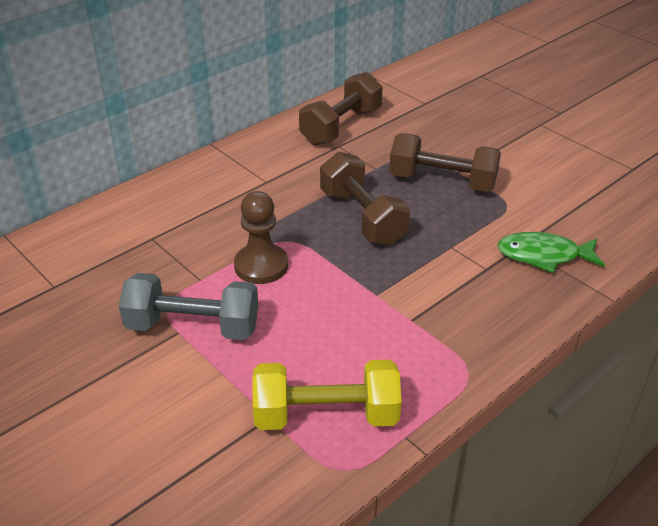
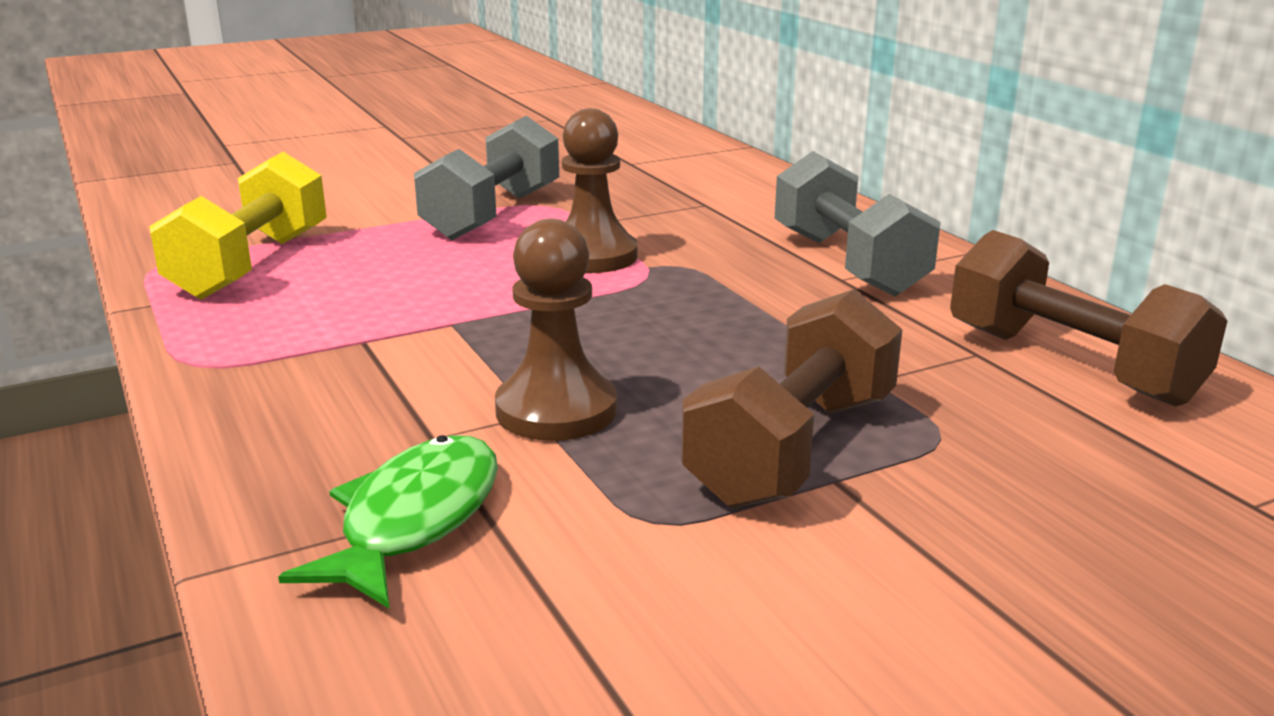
camera: 105 degrees right, 15 degrees down
(245, 180) = (848, 263): none -> grey dumbbell
(362, 217) = (684, 341): brown dumbbell -> none
(446, 240) = (556, 410): none -> brown pawn

